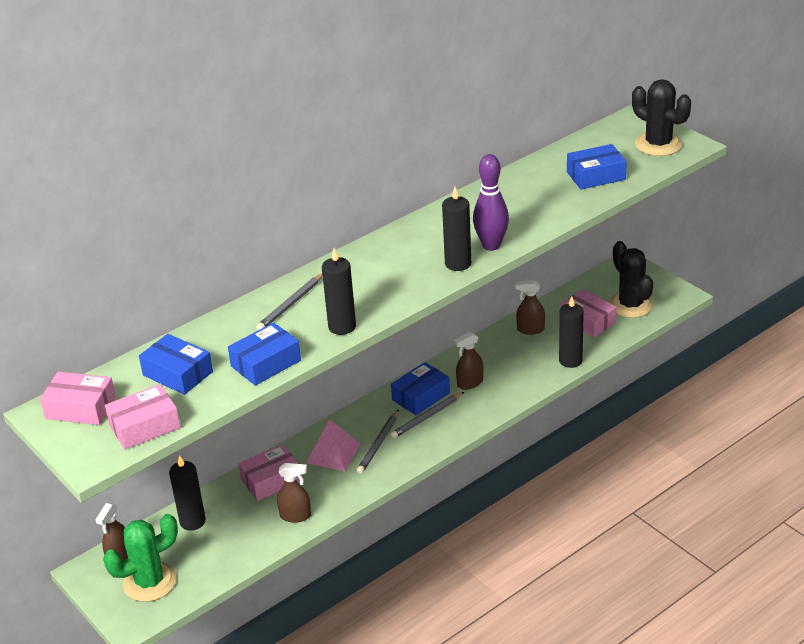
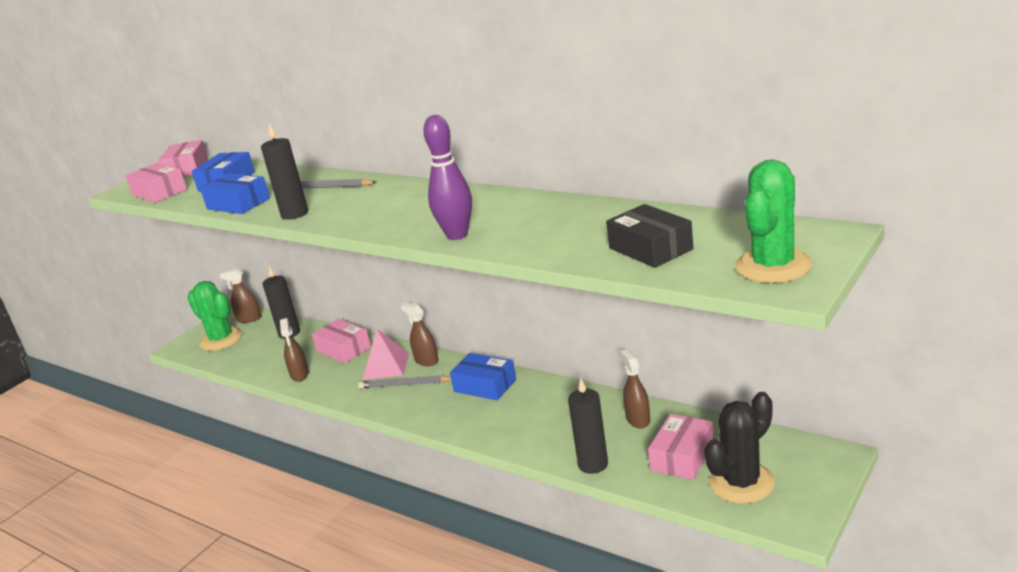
camera: 75 degrees right, 10 degrees down
(427, 417) = (453, 399): grey pencil -> none
(458, 264) = (415, 230): black candle -> none
(470, 383) = (519, 407): brown spray bottle -> brown spray bottle (426, 360)
(596, 176) = (650, 249): blue box -> black box
(658, 144) = (773, 266): black cactus -> green cactus

